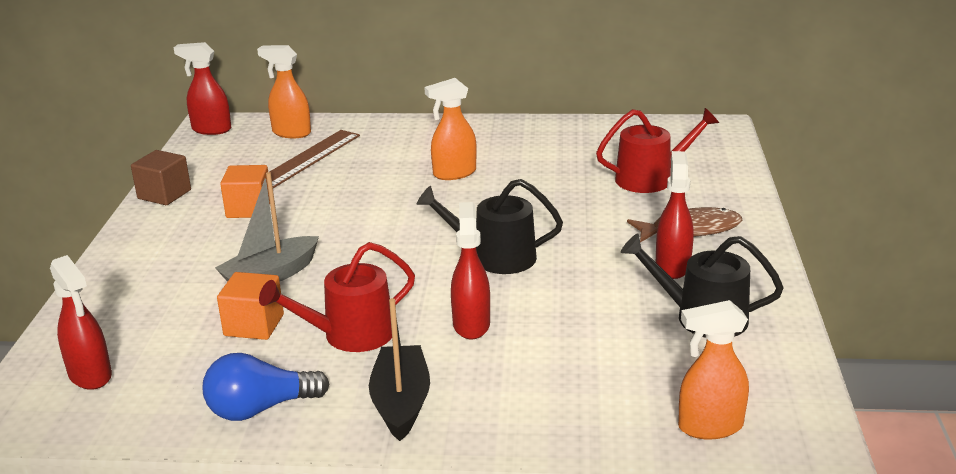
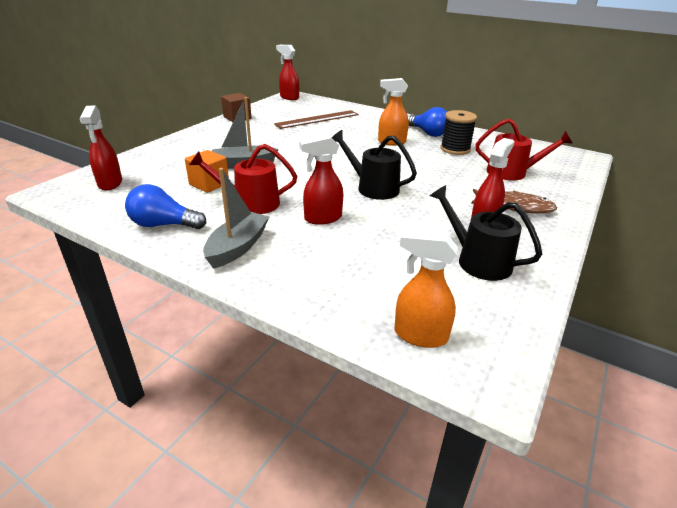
camera: 25 degrees right, 5 degrees up
(249, 209) = (268, 133): orange cube -> none
(291, 133) = (325, 106): orange spray bottle -> none
(401, 402) = (237, 247): black boat -> grey boat
(471, 324) = (322, 218): red spray bottle -> red spray bottle turned 135 degrees counterclockwise
(492, 143) = (428, 133): none -> blue light bulb
(551, 161) = (455, 149): none -> black spool

